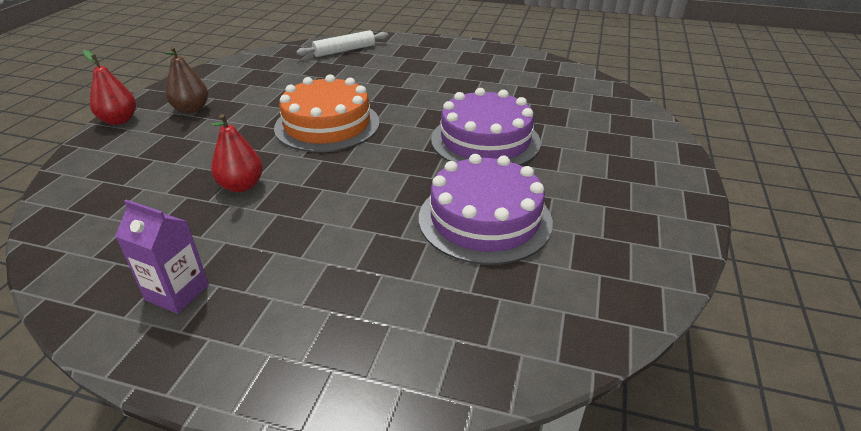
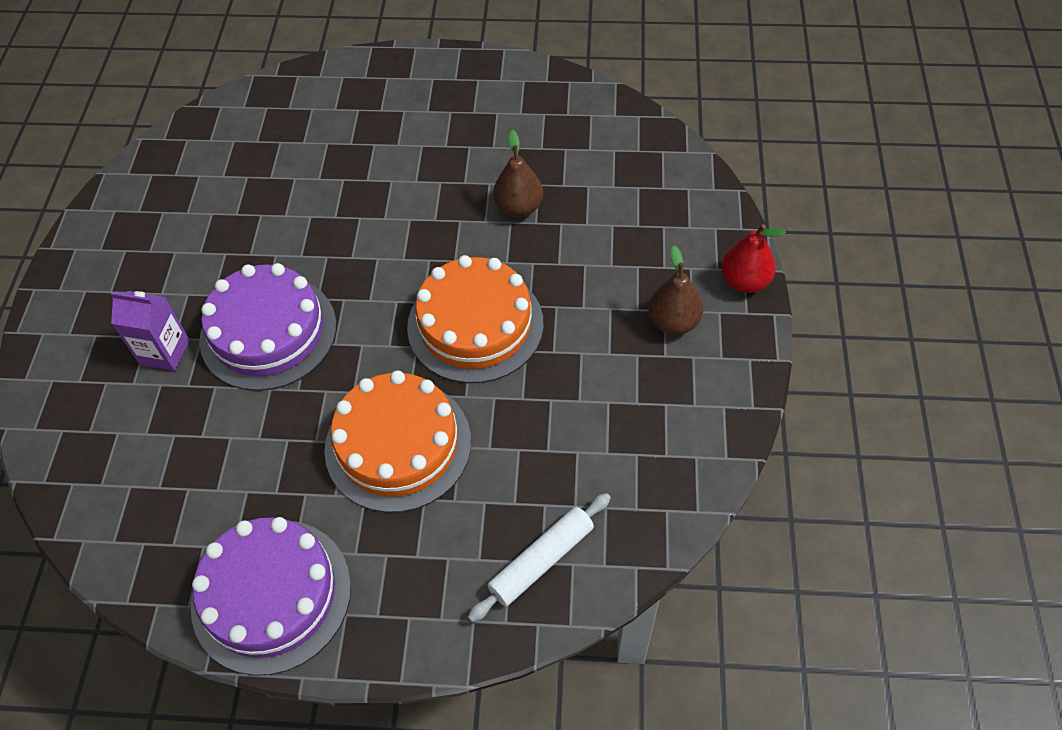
camera: 170 degrees right, 20 degrees up
(177, 292) = (499, 101): purple carton -> purple carton (164, 352)
(241, 186) = (519, 207): red pear -> brown pear
(403, 87) = (398, 445): none -> orange cake
(485, 219) = (268, 211): purple cake -> purple cake (271, 595)

